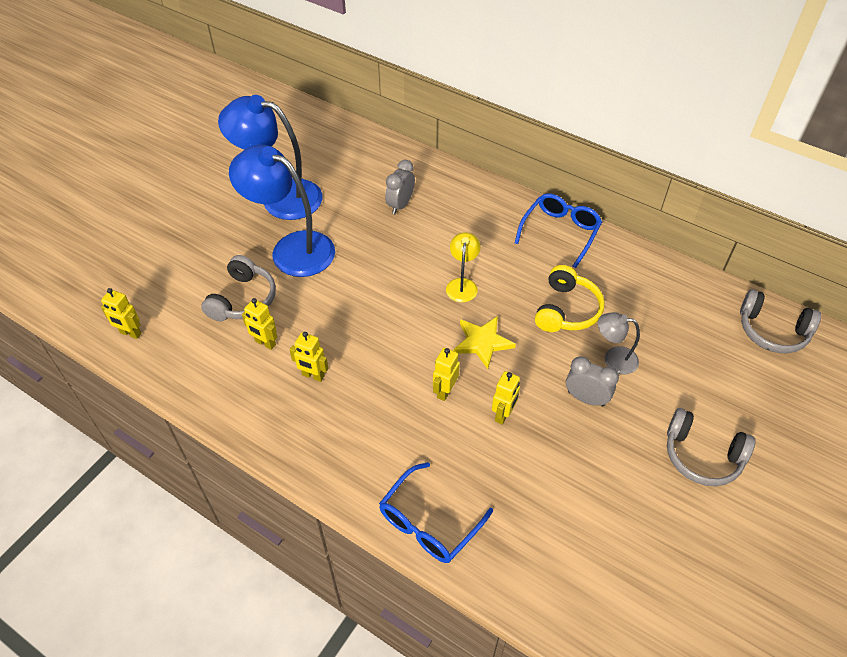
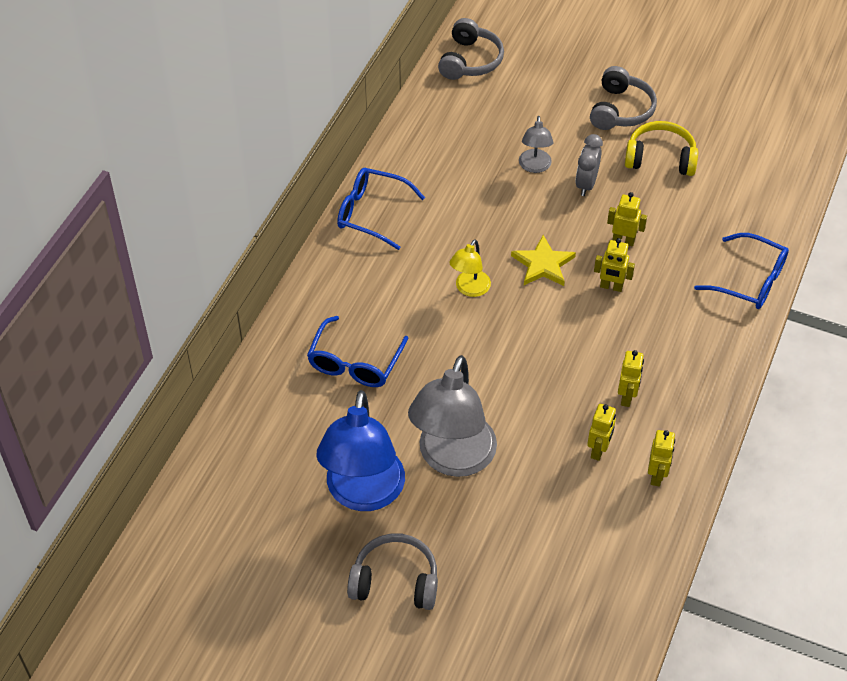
camera: 100 degrees left, 0 degrees up
(130, 333) = (624, 590): yellow robot -> yellow robot (656, 476)
(243, 299) = (543, 488): grey headphones -> grey headphones (395, 581)
(291, 249) = (452, 459): blue lamp -> grey lamp
(400, 205) = (355, 363): grey clock -> blue glasses
(462, 284) = (469, 289): yellow lamp -> yellow lamp turned 60 degrees counterclockwise
(566, 310) = (483, 202): yellow headphones -> yellow headphones (660, 158)

